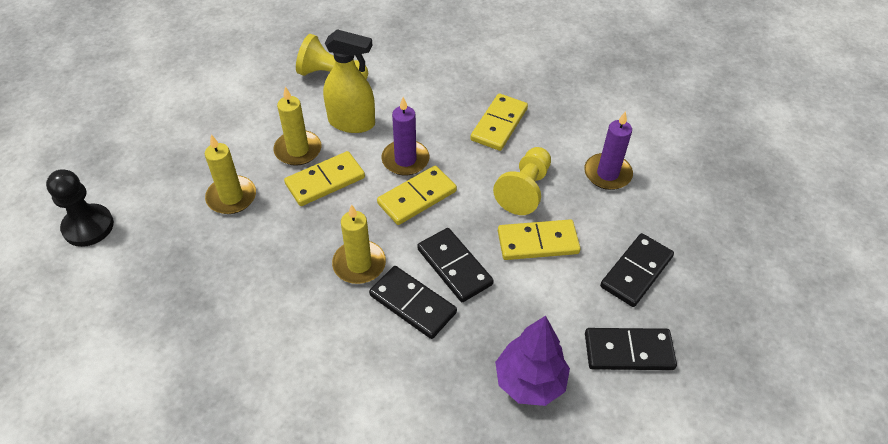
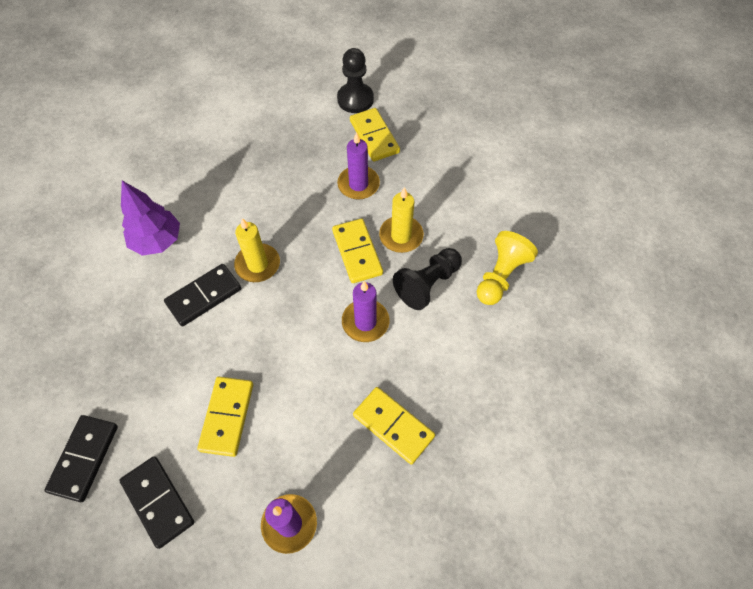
camera: 105 degrees right, 10 degrees up
(231, 197) = (358, 184): yellow candle -> purple candle
(352, 122) = (427, 284): yellow spray bottle -> black pawn
(417, 197) = (315, 322): yellow domino -> yellow domino (374, 136)
(454, 267) = (227, 336): black domino -> none
(524, 190) = (294, 424): yellow pawn -> none
(529, 382) = (97, 366): purple tree -> purple tree (157, 241)

